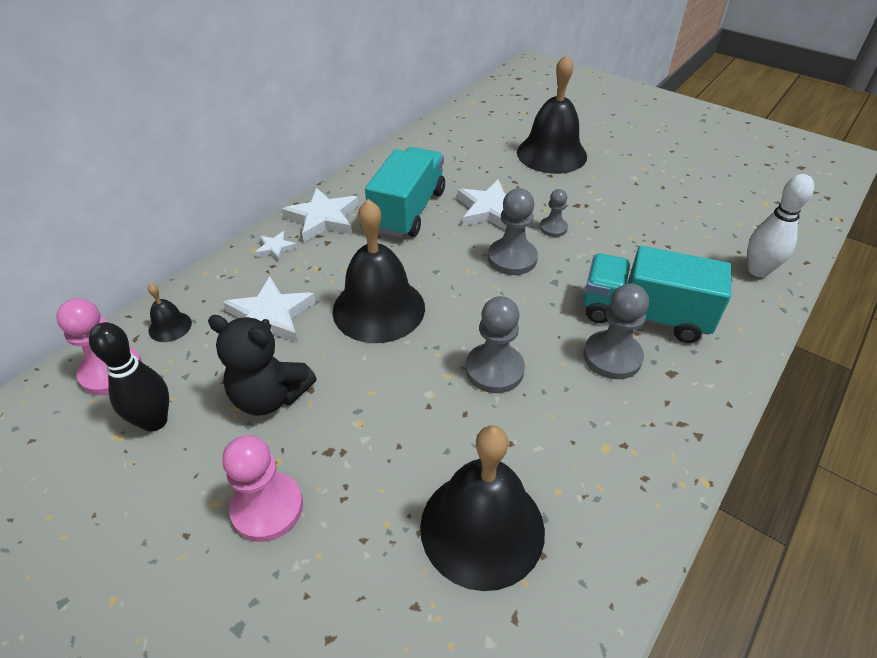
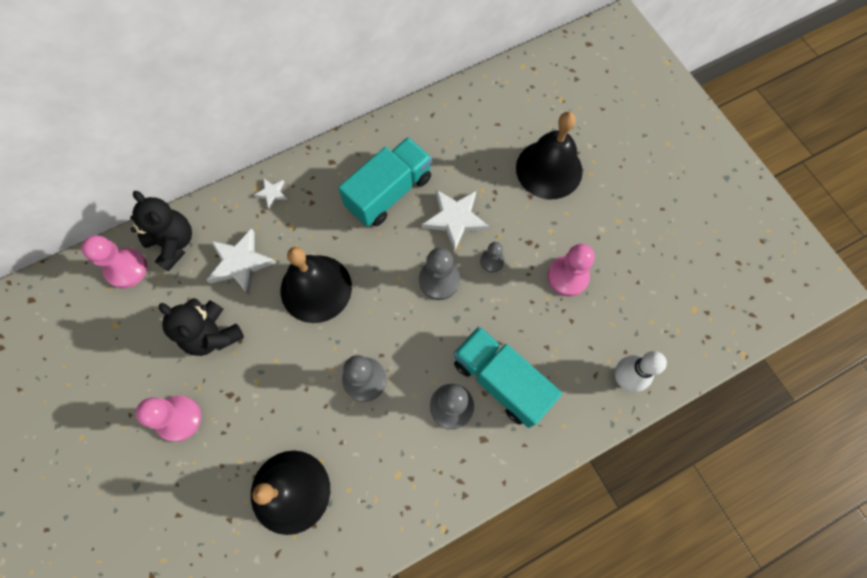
camera: 25 degrees right, 25 degrees up
(154, 421) = (139, 323): black bowling pin -> none
(170, 326) = (174, 243): black bell -> black teddy bear
(323, 219) = (320, 174): white star -> none
(635, 217) = (567, 277): none -> pink pawn

